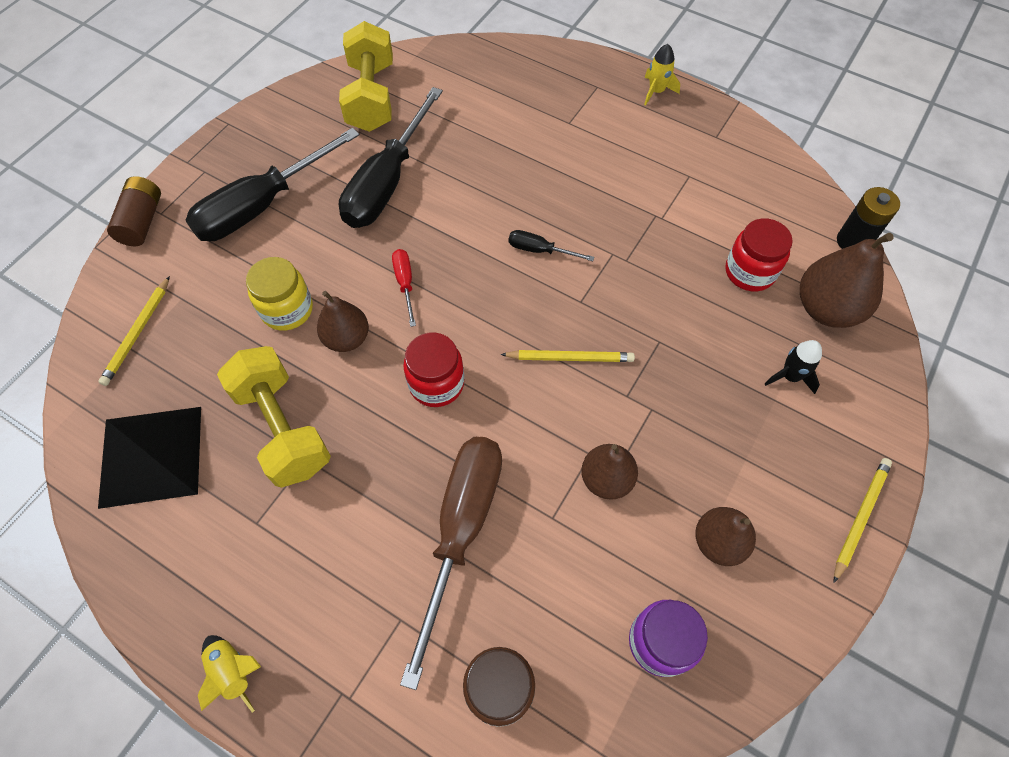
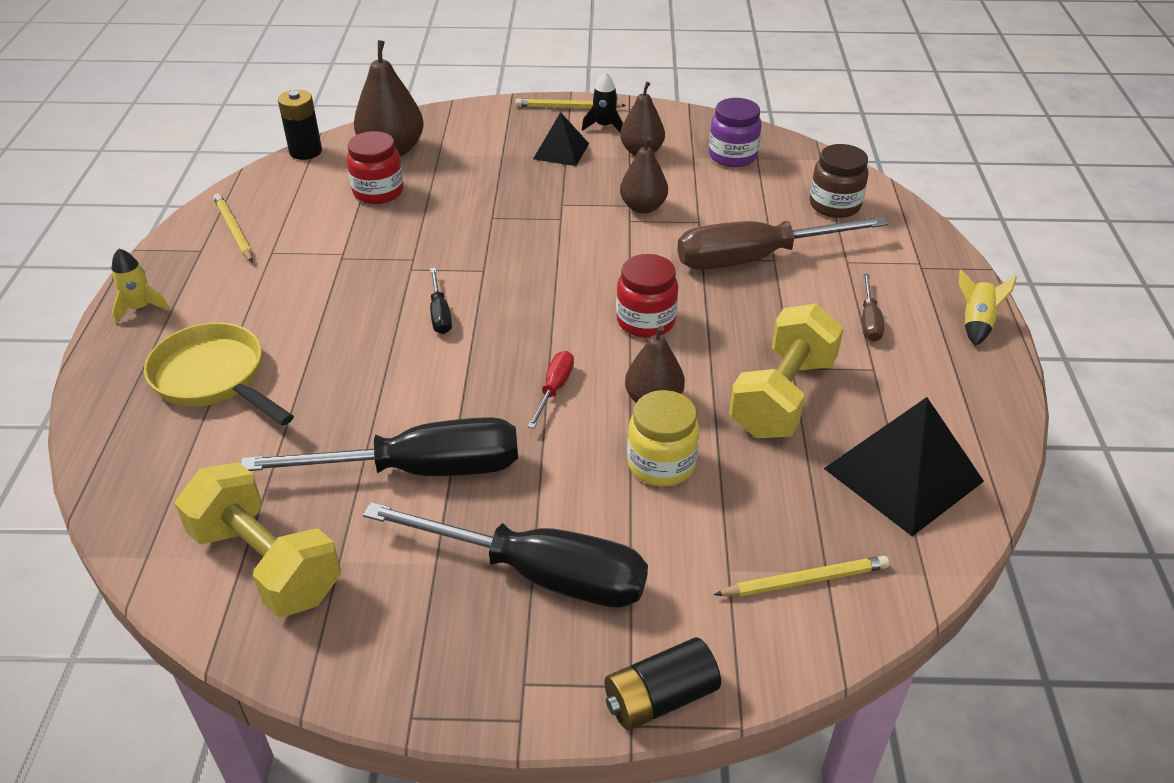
camera: 120 degrees left, 20 degrees down
(142, 221) = (660, 698): brown battery -> black battery
(309, 569) = (869, 321): none -> brown screwdriver
(371, 97) = (266, 563): yellow dumbbell -> yellow dumbbell turned 75 degrees clockwise
(405, 284) = (554, 389): red screwdriver -> red screwdriver turned 150 degrees clockwise
(550, 111) = (214, 379): none -> yellow pan
(569, 358) = (550, 257): yellow pencil -> yellow pencil (234, 230)
(757, 459) = (561, 151): none -> black pyramid
(790, 376) = (474, 152): black rocket -> black rocket (604, 126)

